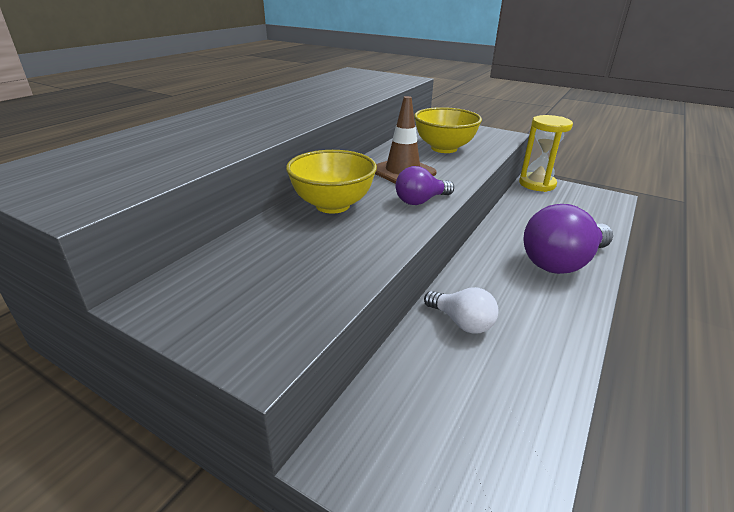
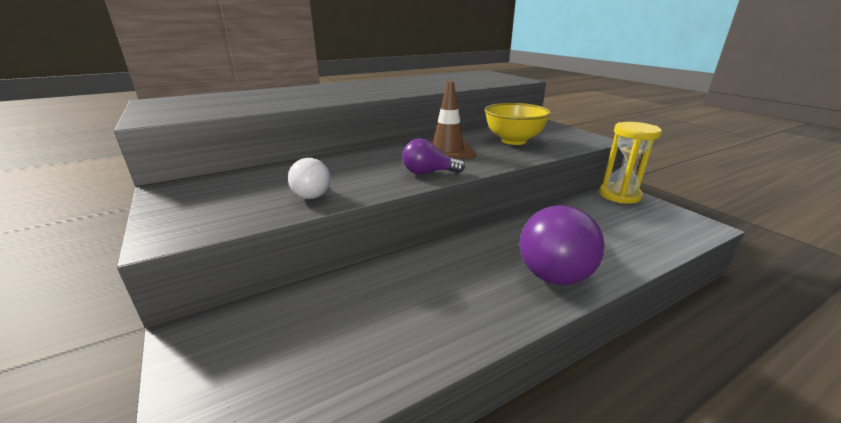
camera: 30 degrees right, 5 degrees down
(332, 205) = (356, 162): yellow bowl -> none
(461, 322) = (393, 282): white light bulb -> white light bulb (311, 192)
(561, 262) = (556, 266): purple light bulb -> purple light bulb turned 60 degrees counterclockwise

